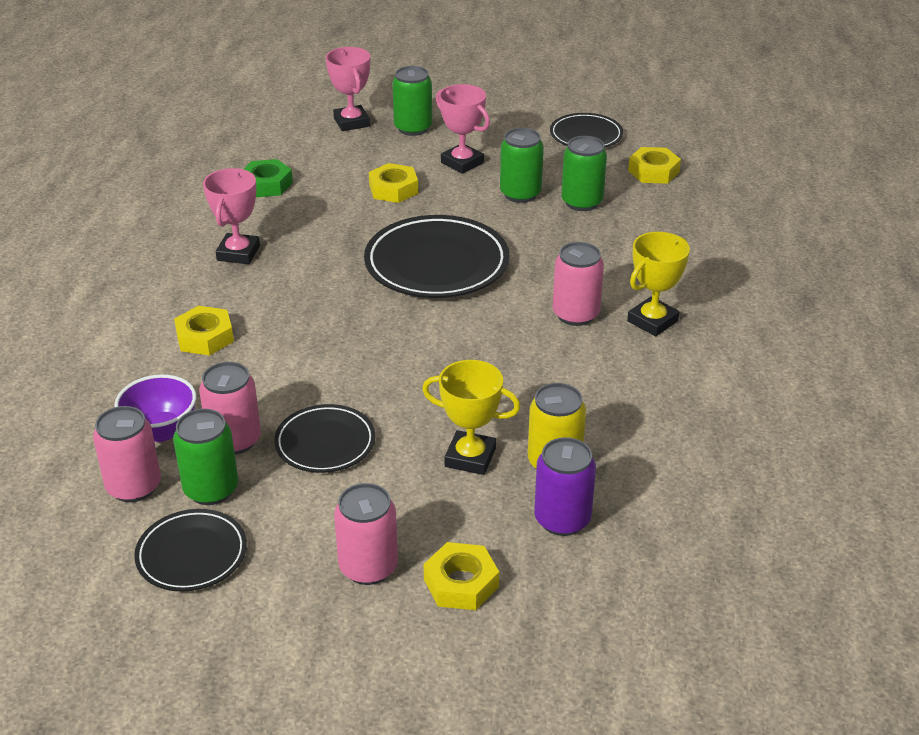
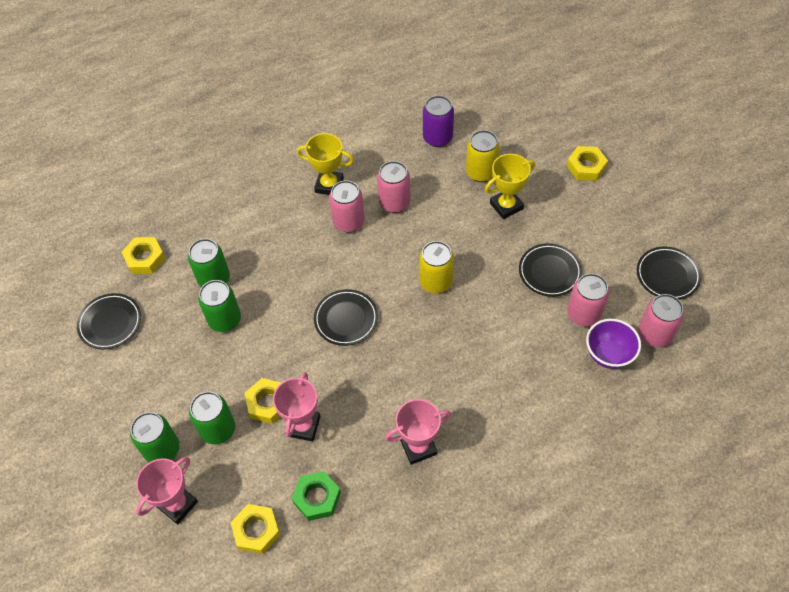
camera: 120 degrees left, 20 degrees up
(205, 337) = (517, 396): yellow nut -> yellow nut (256, 531)
(211, 489) = (624, 298): green can -> green can (218, 429)
(368, 567) = (609, 204): pink can -> pink can (394, 203)
(415, 344) = (436, 282): none -> yellow can
(436, 264) = (346, 319): black plate -> black plate, size x0.58
(462, 163) = (200, 381): pink trophy -> pink trophy (303, 426)
(470, 457) = (506, 206): yellow trophy -> yellow trophy turned 75 degrees clockwise
(562, 519) = (516, 151): purple can -> purple can (437, 138)

